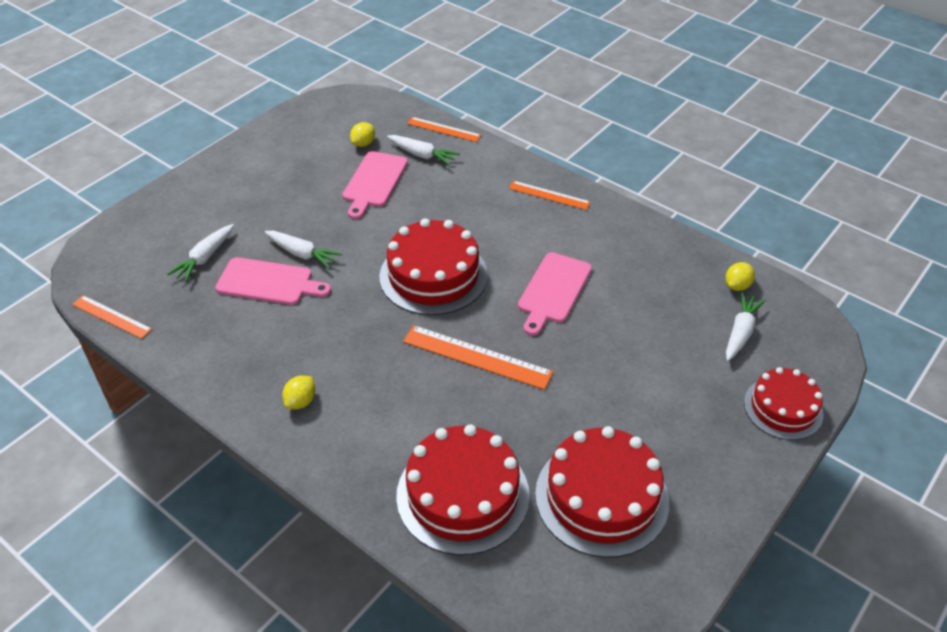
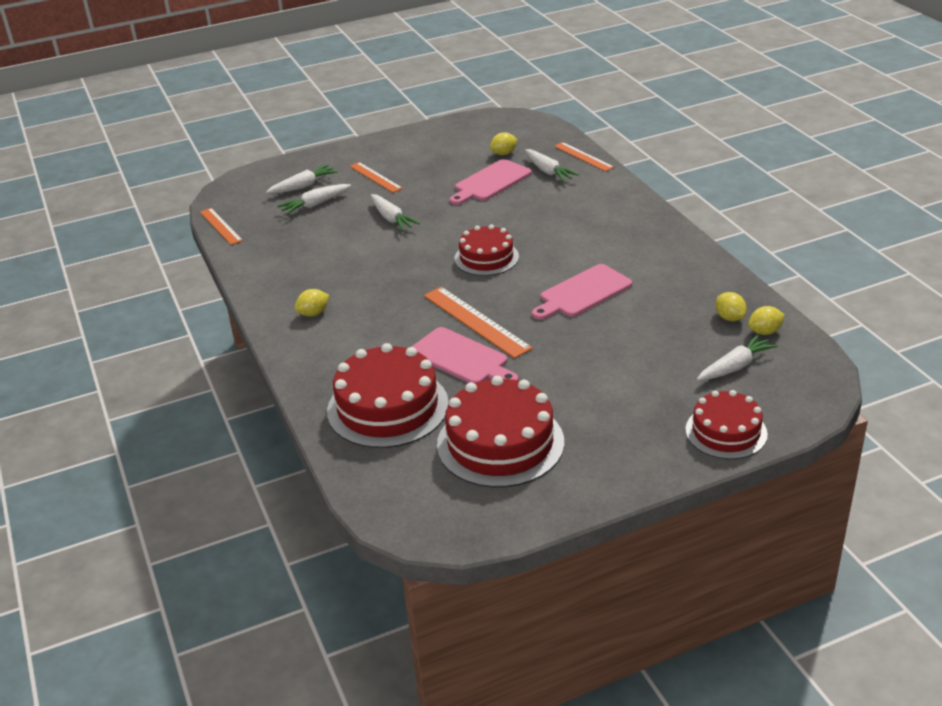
camera: 30 degrees right, 10 degrees down
(174, 237) = (303, 186): none -> white carrot
(268, 282) = (351, 231): pink cutting board -> pink cutting board (462, 358)
(433, 275) = (486, 258): red cake -> red cake, size x0.63
(549, 195) = (639, 224): orange ruler -> orange ruler (375, 177)
(698, 279) = (729, 318): none -> yellow lemon

